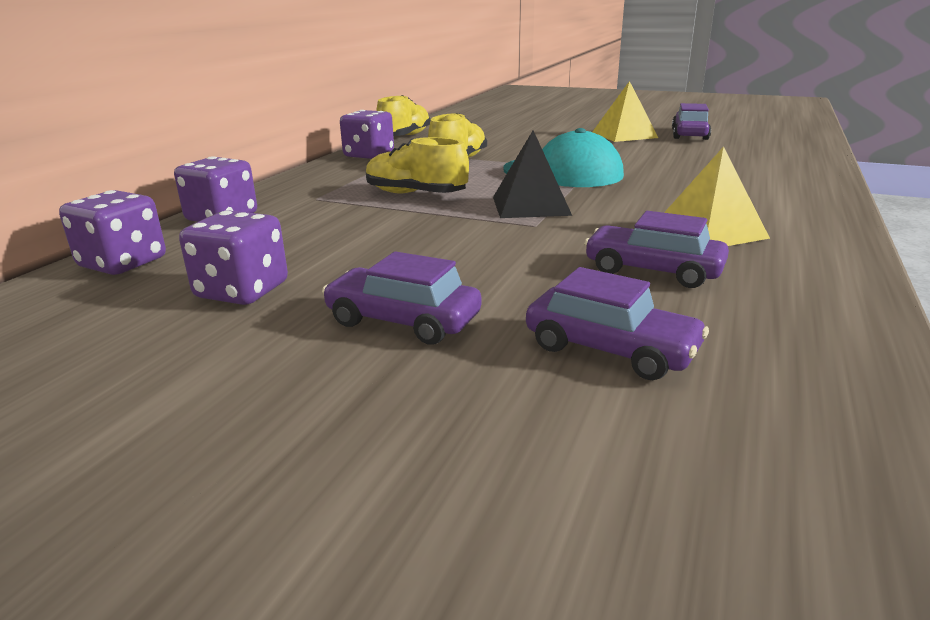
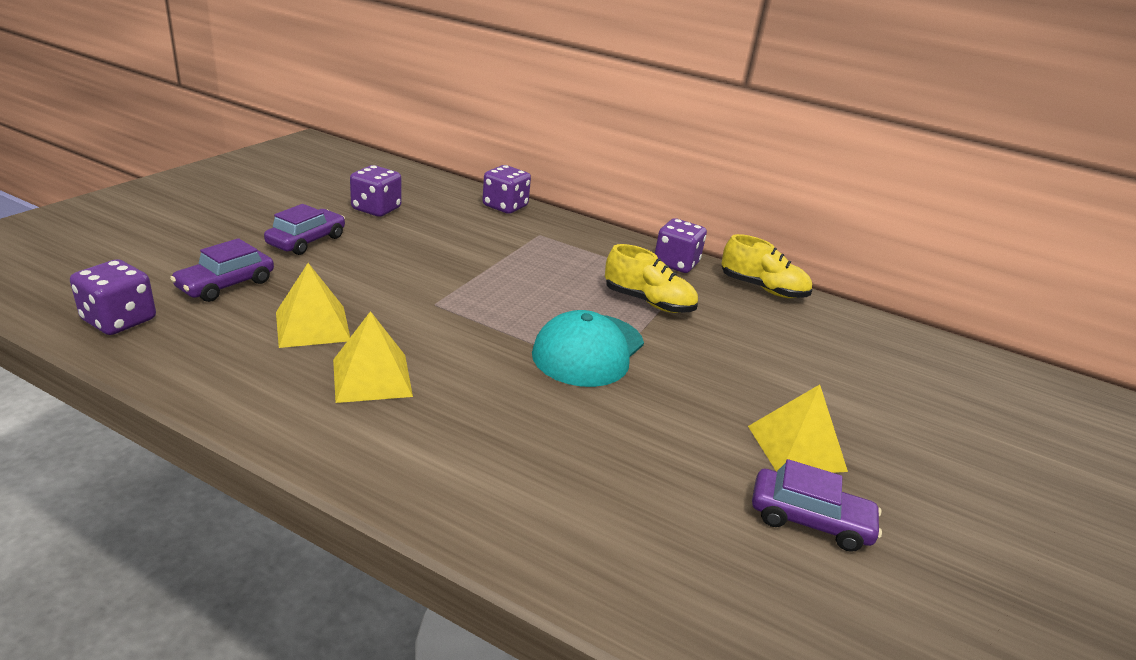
camera: 90 degrees right, 5 degrees up
(123, 263) = (436, 185): purple dice -> purple dice (119, 320)
(415, 194) = (536, 269): yellow shoe -> none
(530, 205) = (484, 311): black pyramid -> none
(653, 270) = (312, 326): purple car -> yellow pyramid

